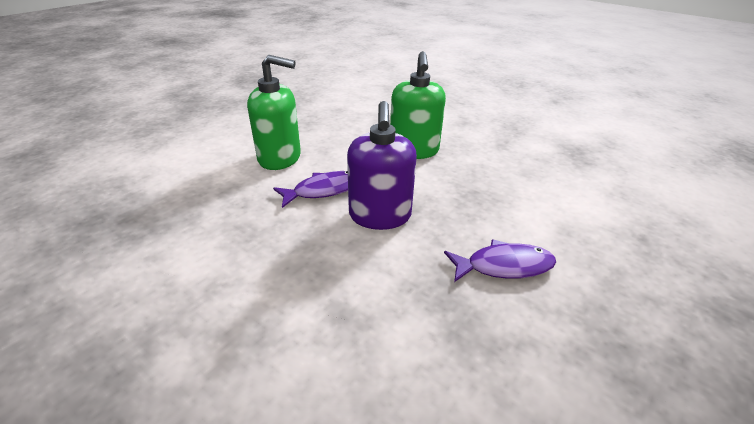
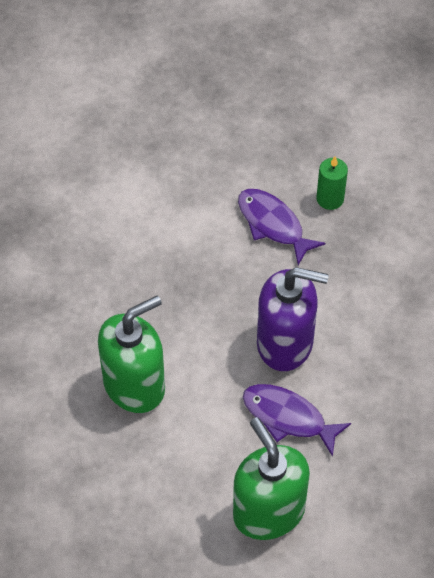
camera: 125 degrees left, 20 degrees up
(380, 216) = (285, 343): purple soap dispenser -> purple soap dispenser turned 45 degrees clockwise
(513, 324) = (330, 199): none -> green candle

